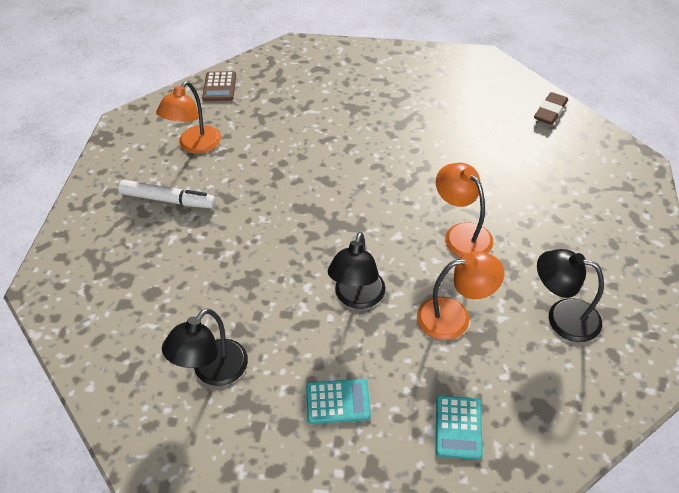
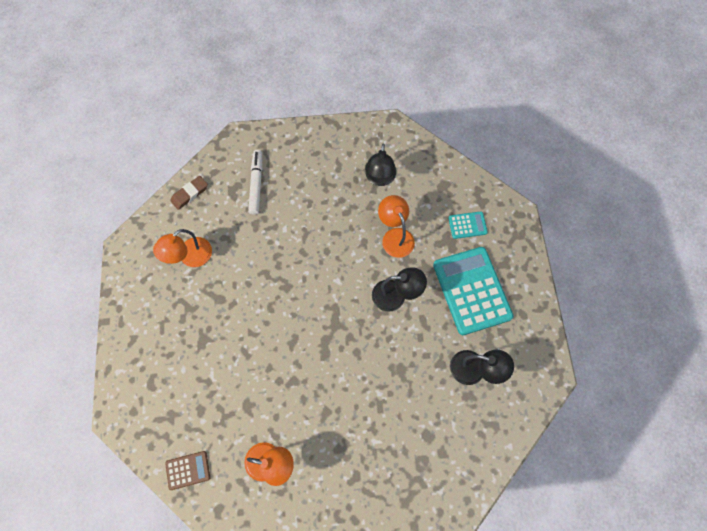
camera: 105 degrees left, 20 degrees up
(168, 200) = (338, 461): white marker -> white marker (256, 184)
(338, 402) = (472, 290): turquoise calculator -> turquoise calculator, size x2.18
(461, 234) = (327, 240): orange lamp -> orange lamp (190, 257)
(550, 111) = (190, 194): brown eraser -> brown eraser turned 60 degrees counterclockwise

